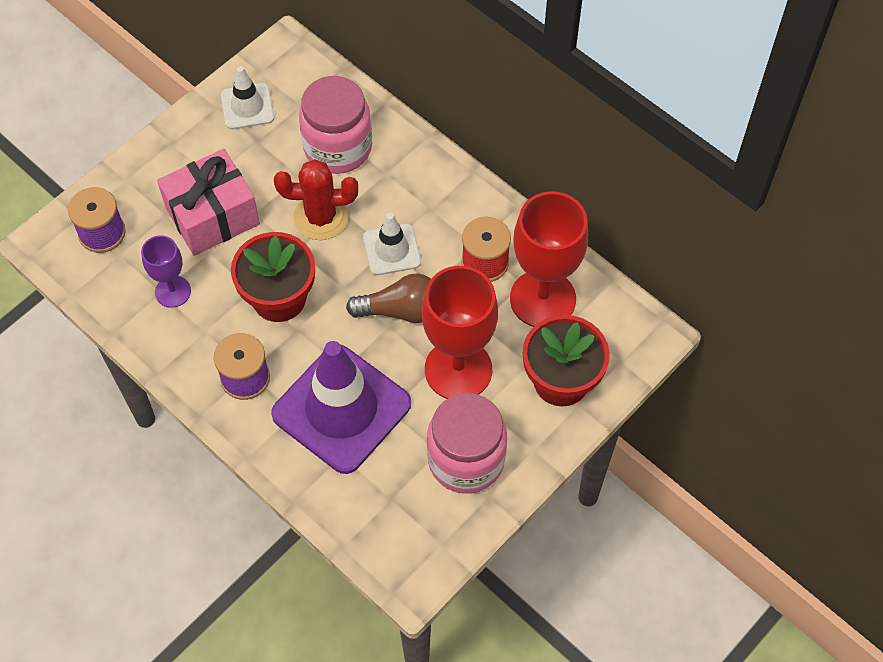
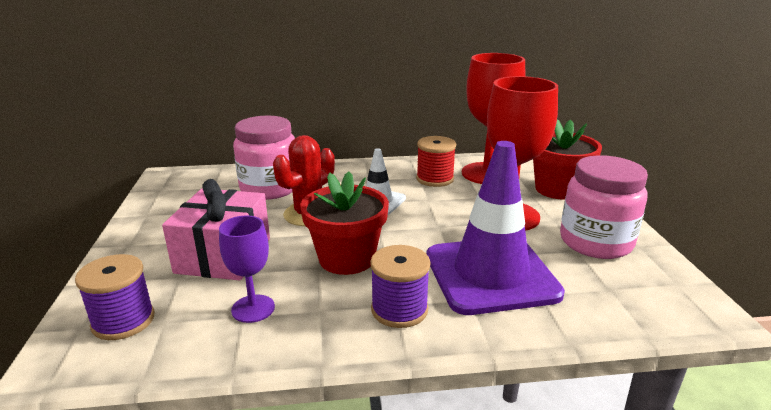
camera: 50 degrees left, 35 degrees down
(247, 106) = (173, 204): white traffic cone -> none
(401, 310) = (431, 217): brown light bulb -> none

